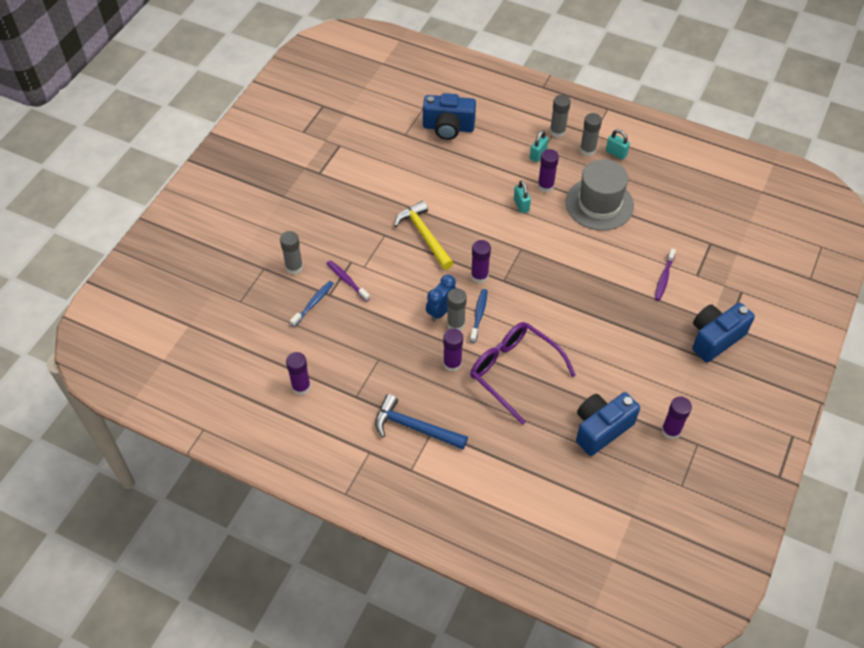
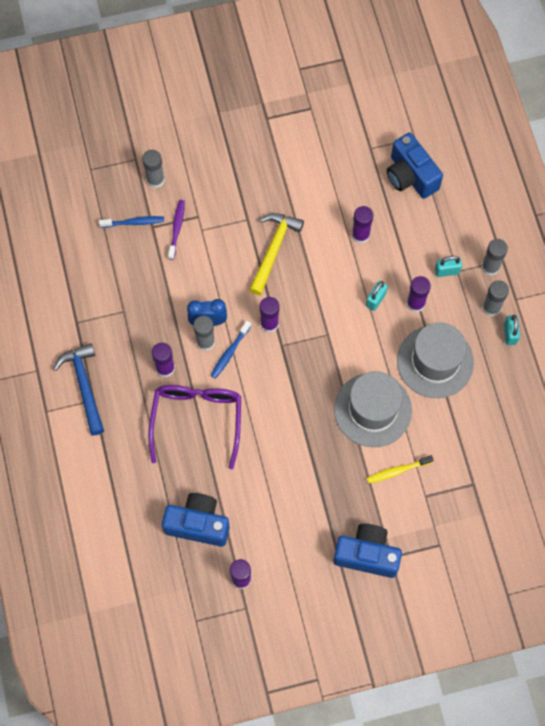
camera: 50 degrees right, 15 degrees up
(301, 387) = (52, 277): purple glue stick -> purple glue stick (360, 235)
(479, 315) = (229, 352): blue toothbrush -> blue toothbrush turned 150 degrees clockwise
(604, 261) = (372, 410): none -> grey hat
(664, 278) = (397, 471): purple toothbrush -> yellow toothbrush

